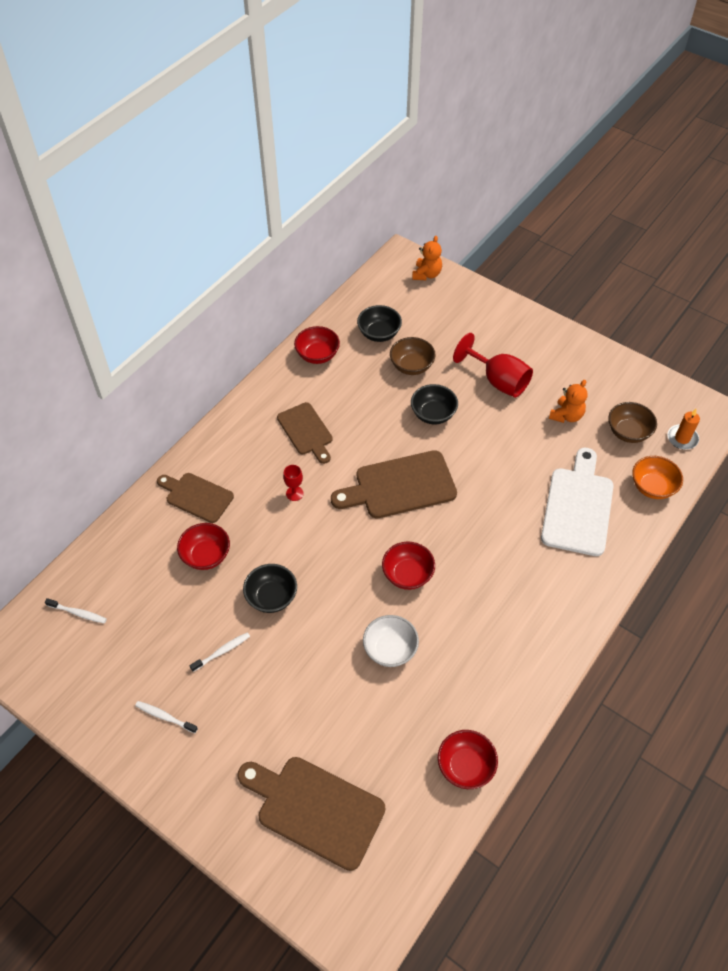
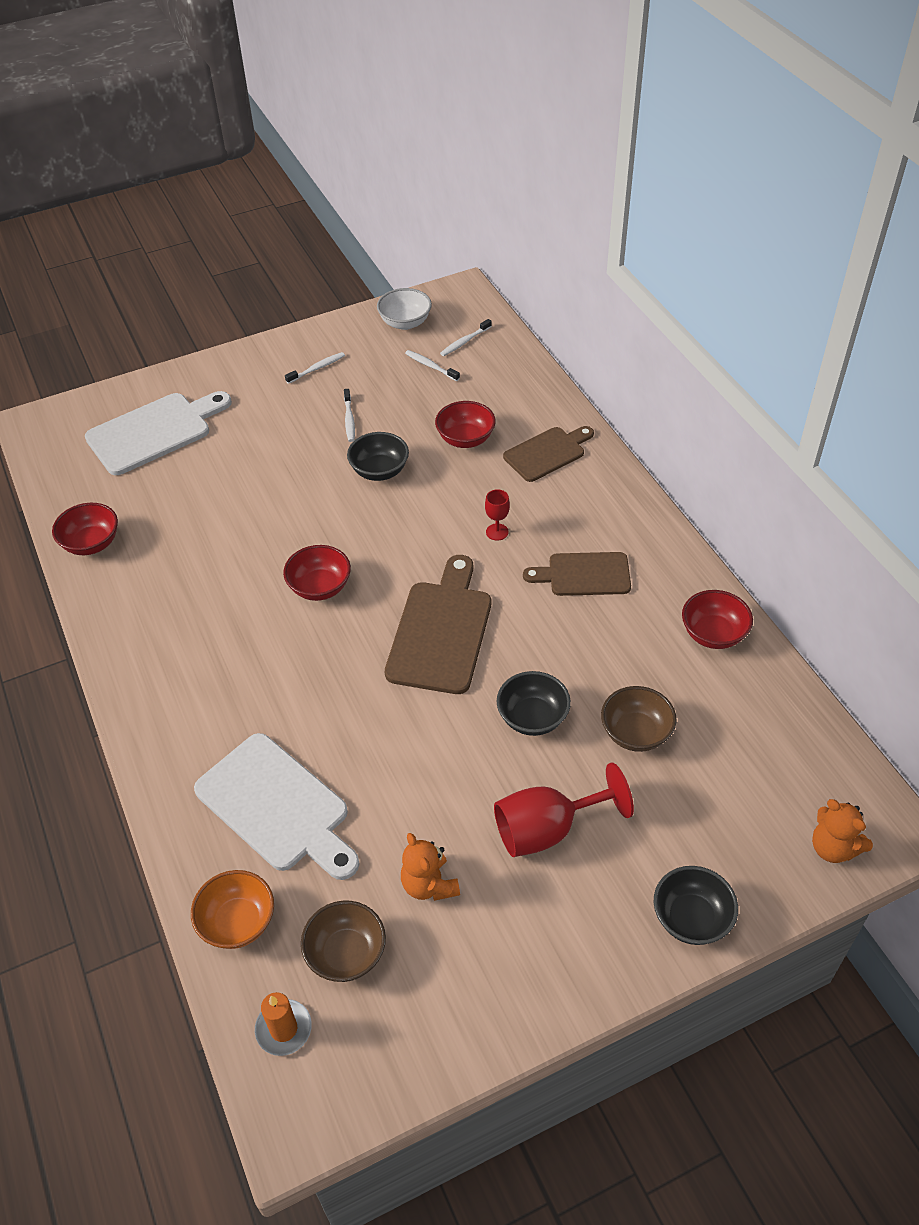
camera: 120 degrees right, 5 degrees down
(123, 624) = (431, 366): none -> white toothbrush
(315, 809) = (154, 432): brown cutting board -> white cutting board
(379, 333) = (722, 722): black bowl -> black bowl (691, 918)
(390, 649) = (249, 537): white bowl -> white bowl (405, 323)

